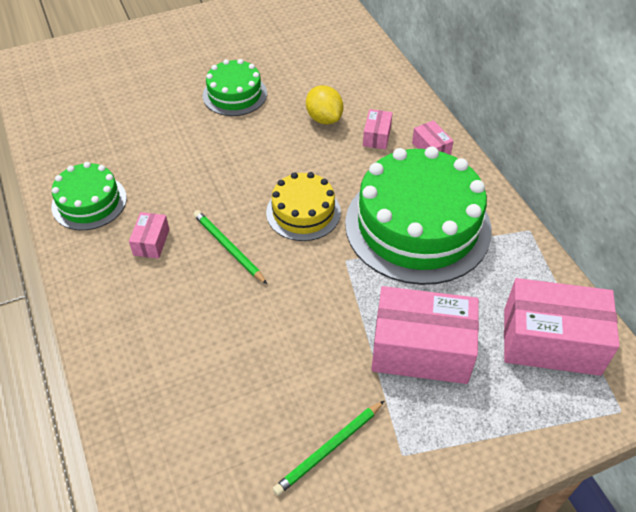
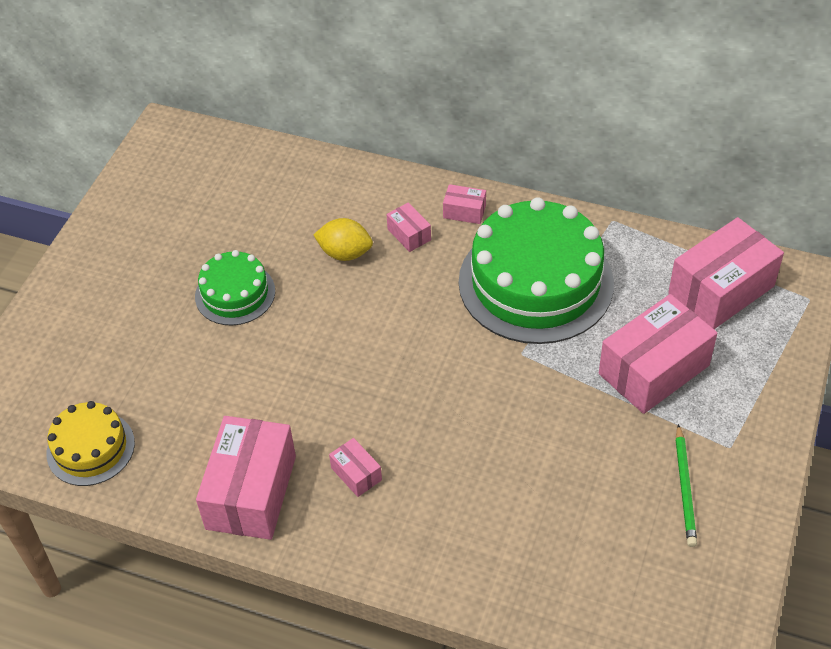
camera: 45 degrees left, 0 degrees up
(89, 202) = (251, 492): green cake -> pink box
(228, 248) = (423, 423): green pencil -> none
(303, 212) = (439, 345): yellow cake -> yellow cake (90, 448)

